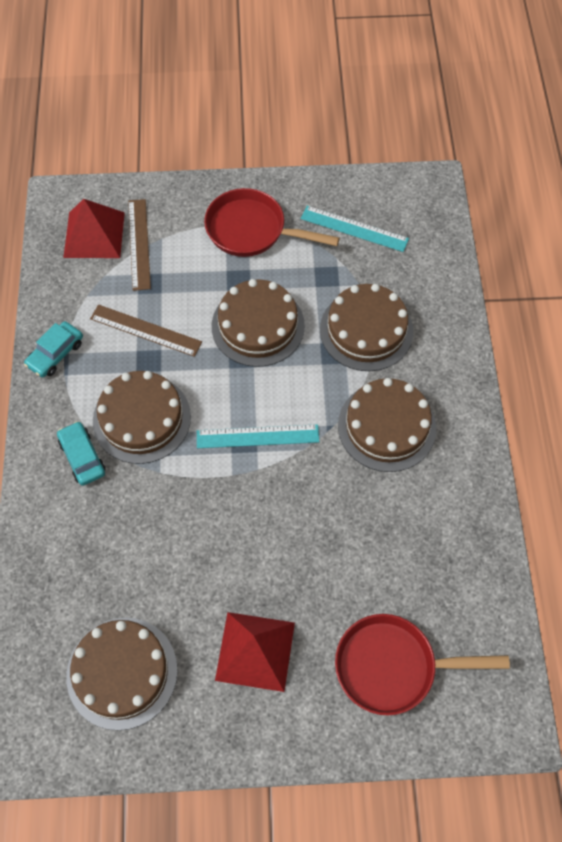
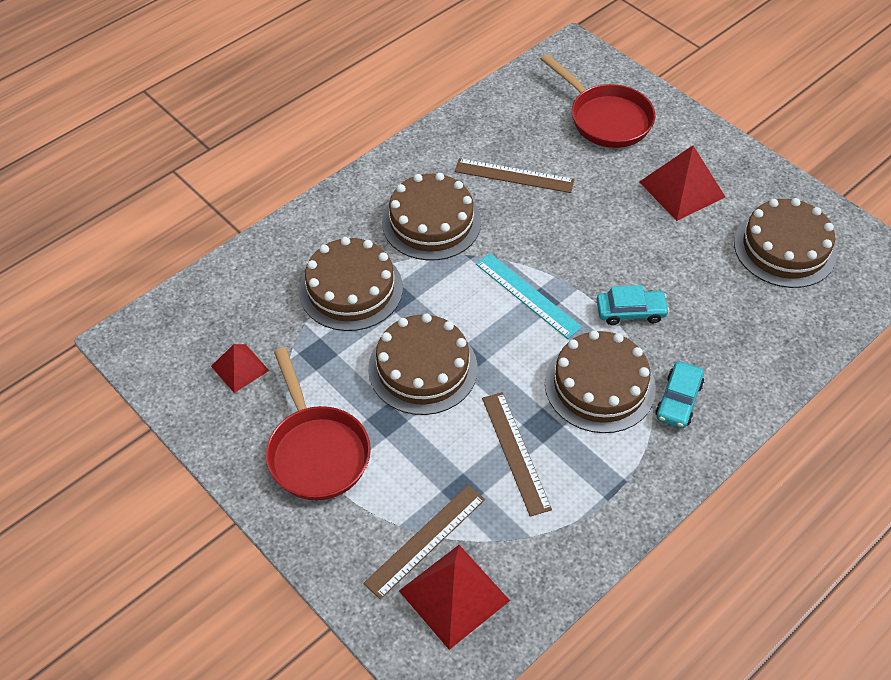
camera: 130 degrees left, 10 degrees down
(55, 354) = (615, 507): turquoise car -> turquoise car (630, 312)
(354, 229) = (240, 368): turquoise ruler -> red pyramid
(386, 526) = (514, 176): none -> brown ruler

